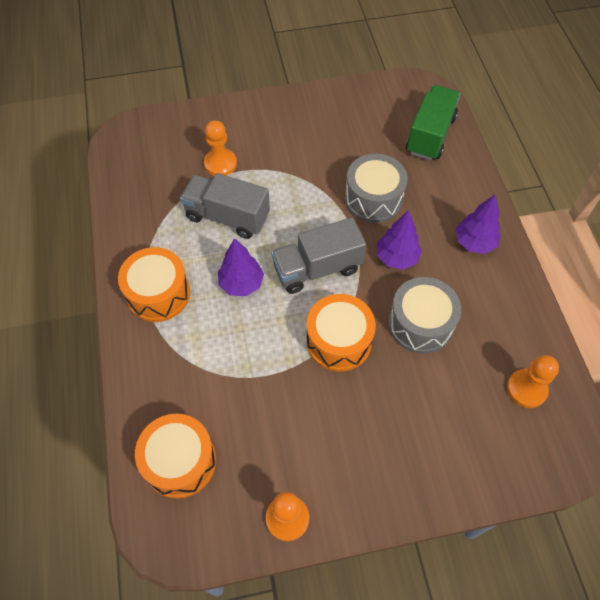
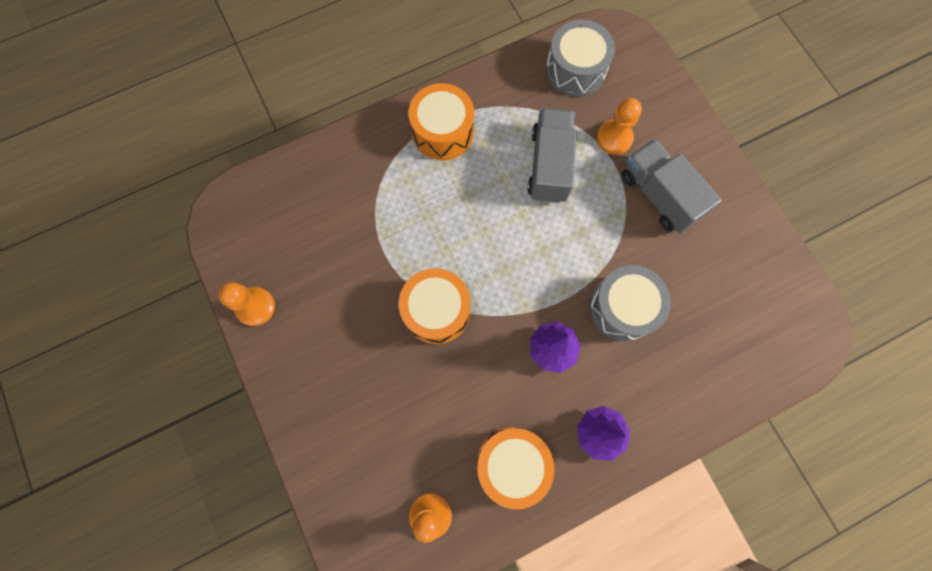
camera: 75 degrees right, 15 degrees up
(180, 461) = (287, 204): orange drum -> orange drum (512, 464)
(241, 284) = (474, 202): purple tree -> none
(317, 268) = (513, 270): grey truck -> grey truck (659, 195)
(420, 324) = (478, 389): grey drum -> grey drum (575, 70)
(430, 135) = (741, 355): green truck -> none

